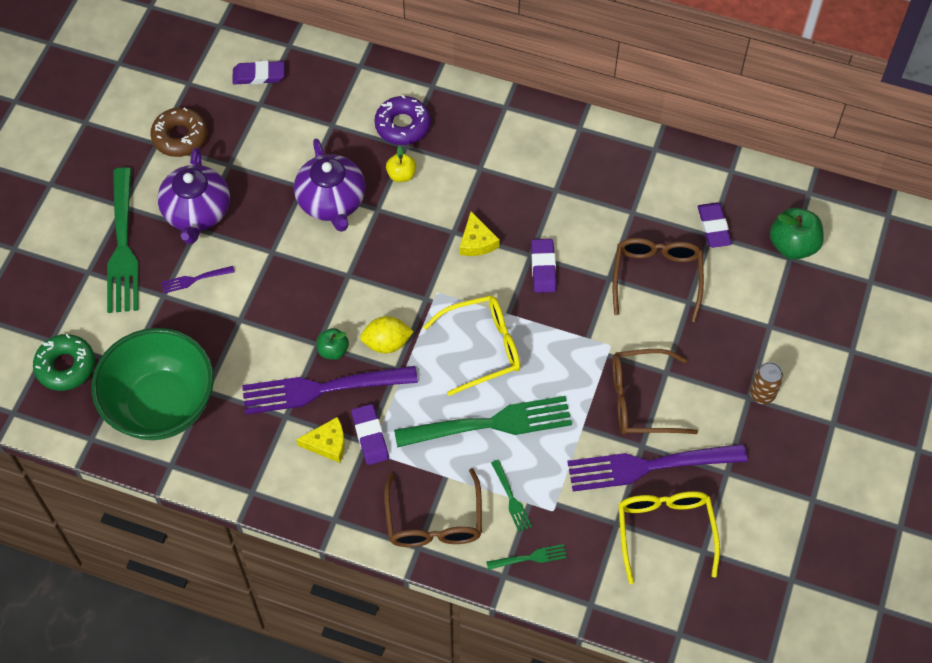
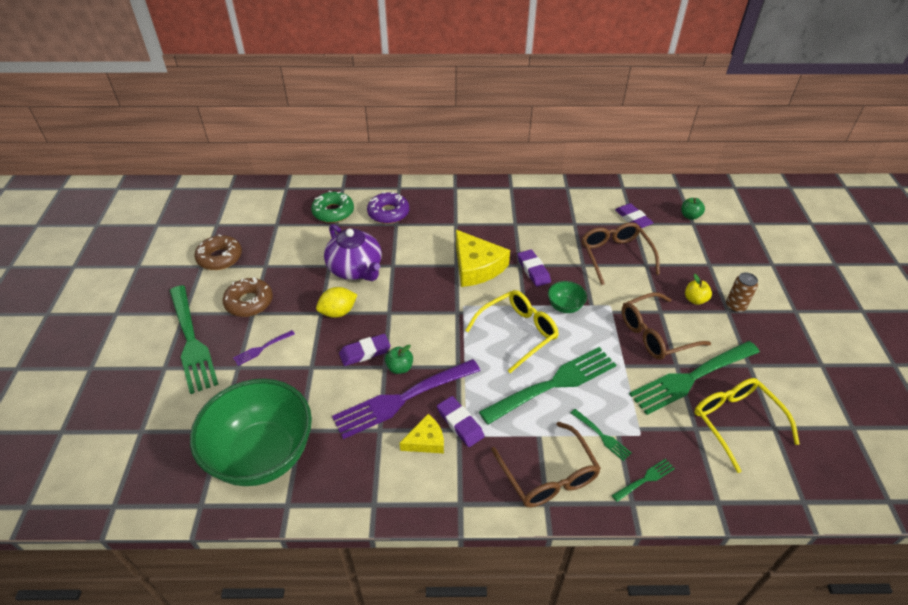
camera: 20 degrees left, 15 degrees down
(66, 366) = (160, 448): green donut -> green donut (333, 212)
(197, 213) = (249, 302): purple teapot -> brown donut
(259, 75) = (270, 208): purple eraser -> purple eraser (365, 352)
(387, 343) = (441, 350): yellow lemon -> yellow lemon (338, 312)
(401, 175) = (401, 241): yellow apple -> yellow apple (695, 300)
(477, 241) = (476, 266): yellow cheese -> yellow cheese, size x1.79
(555, 330) = (565, 307): none -> green bowl
(650, 465) = (692, 377): purple fork -> green fork
(793, 245) = (690, 216): green apple -> green apple, size x0.59

